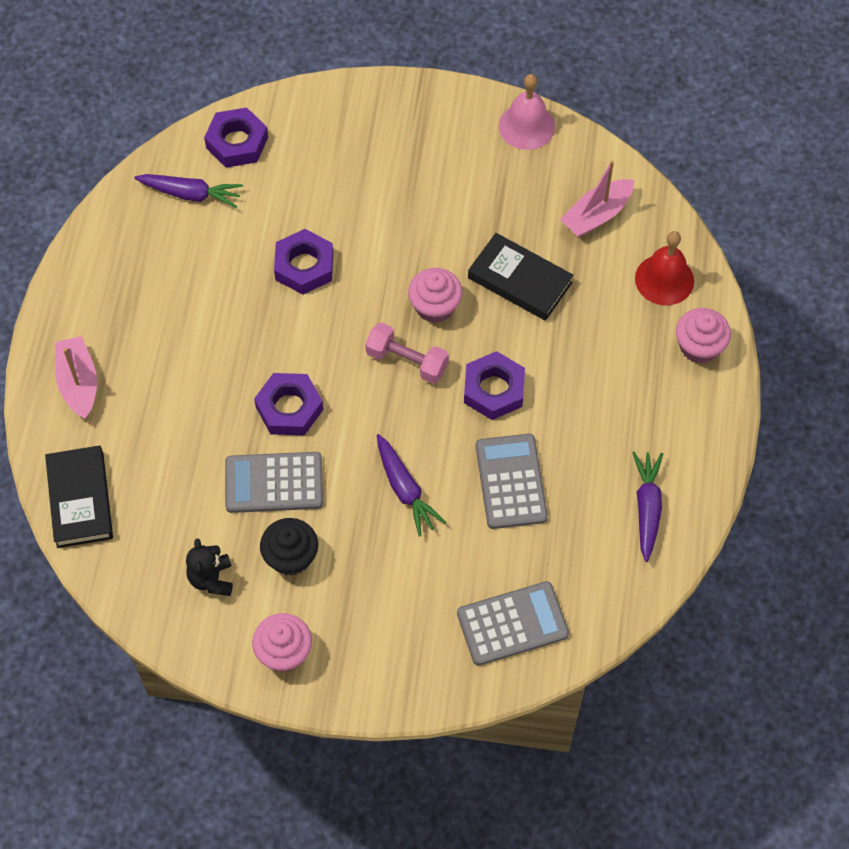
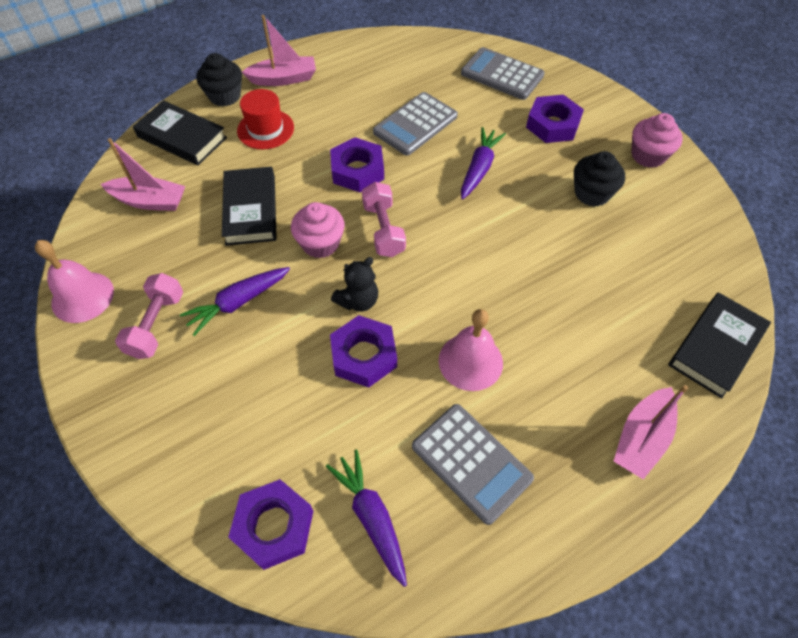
camera: 130 degrees left, 5 degrees down
(211, 579) = (658, 223): black teddy bear -> black teddy bear (358, 301)
(233, 328) = (470, 361): none -> pink bell
(274, 483) = (557, 238): grey calculator -> grey calculator (471, 462)
(289, 408) = (495, 271): purple nut -> purple nut (552, 124)
(455, 158) = (156, 324): none -> pink dumbbell
(617, 351) = (265, 129): none -> red hat
(647, 508) = (366, 62): purple carrot -> purple carrot (238, 302)
(664, 279) = (182, 137): red bell -> black book
(683, 413) = (283, 79): none -> pink boat
(699, 346) = (225, 96): pink cupcake -> black cupcake

